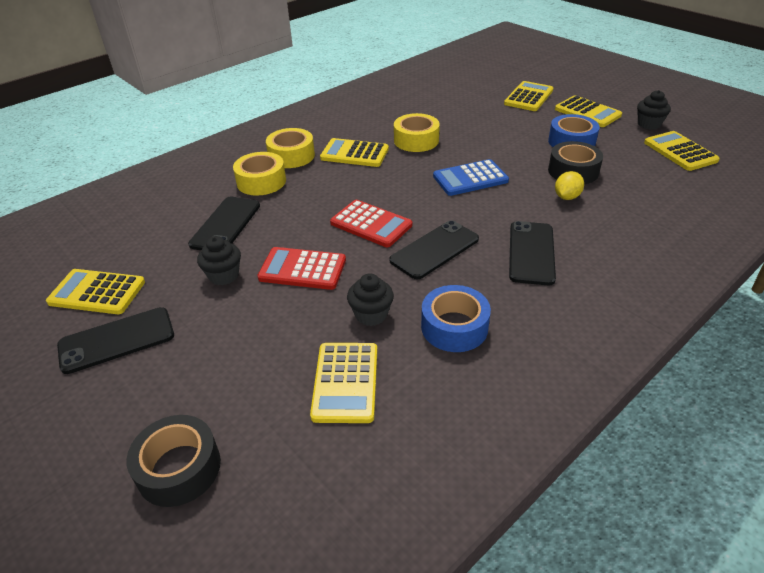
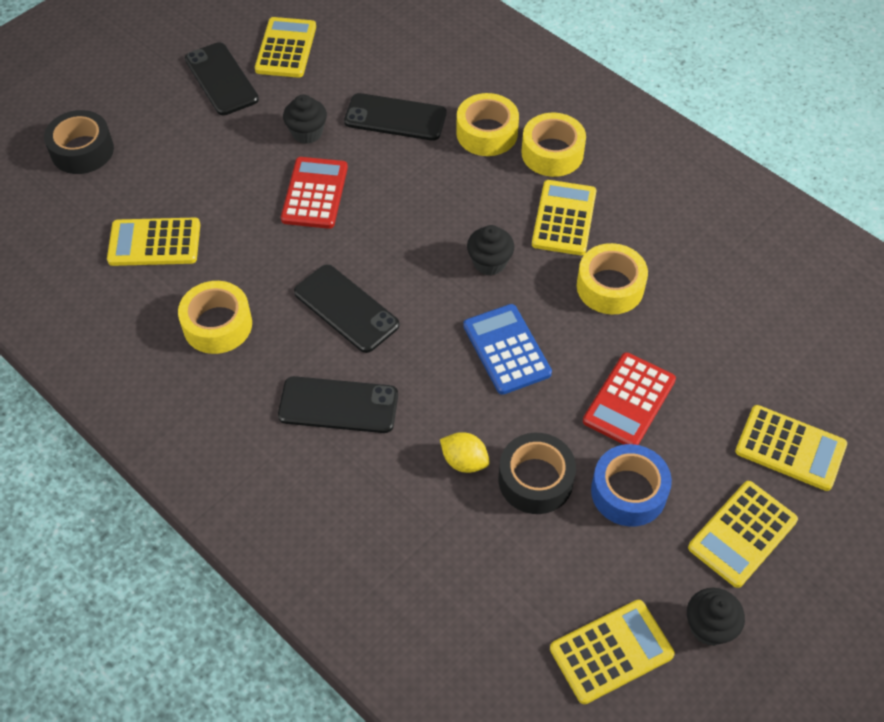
camera: 85 degrees right, 15 degrees up
(371, 224) = (397, 246): red calculator -> red calculator (629, 401)
(371, 314) = (241, 256): black cupcake -> black cupcake (489, 262)
(454, 327) = (217, 325): blue tape -> yellow tape

